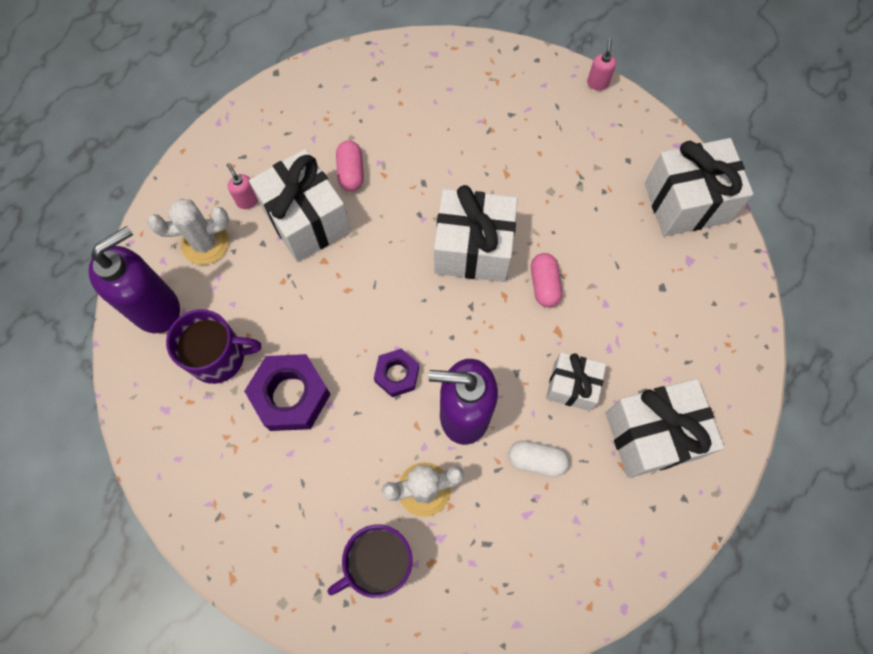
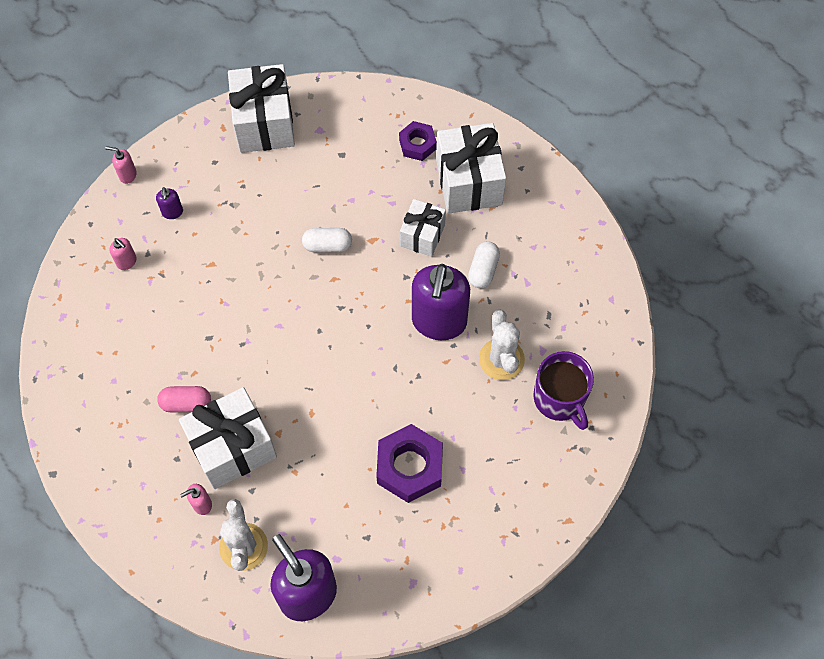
camera: 85 degrees left, 5 degrees down
(219, 356) = (365, 532): purple mug -> none
(397, 375) = (398, 374): purple nut -> purple nut (417, 144)
(473, 249) = (285, 300): white gift -> none
(499, 98) = (127, 262): none -> pink soap dispenser
(544, 284) = (327, 245): pink capsule -> white capsule
(561, 129) = (172, 212): none -> purple soap dispenser

